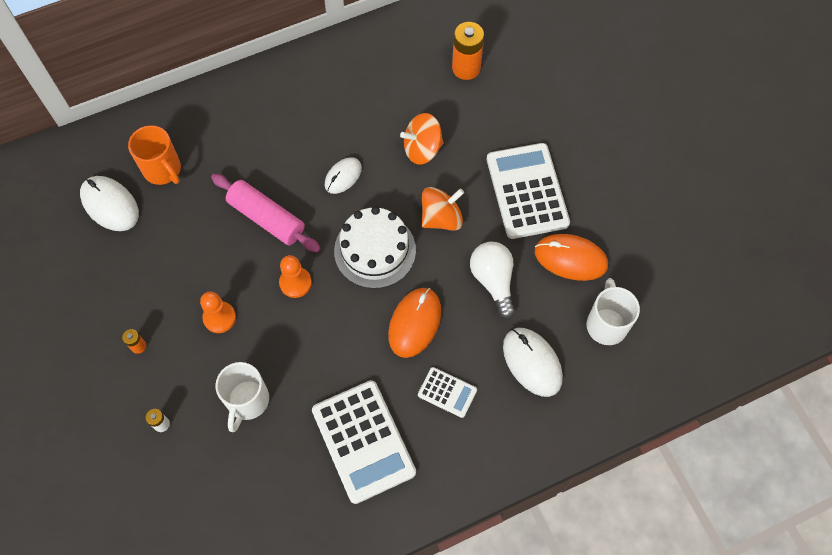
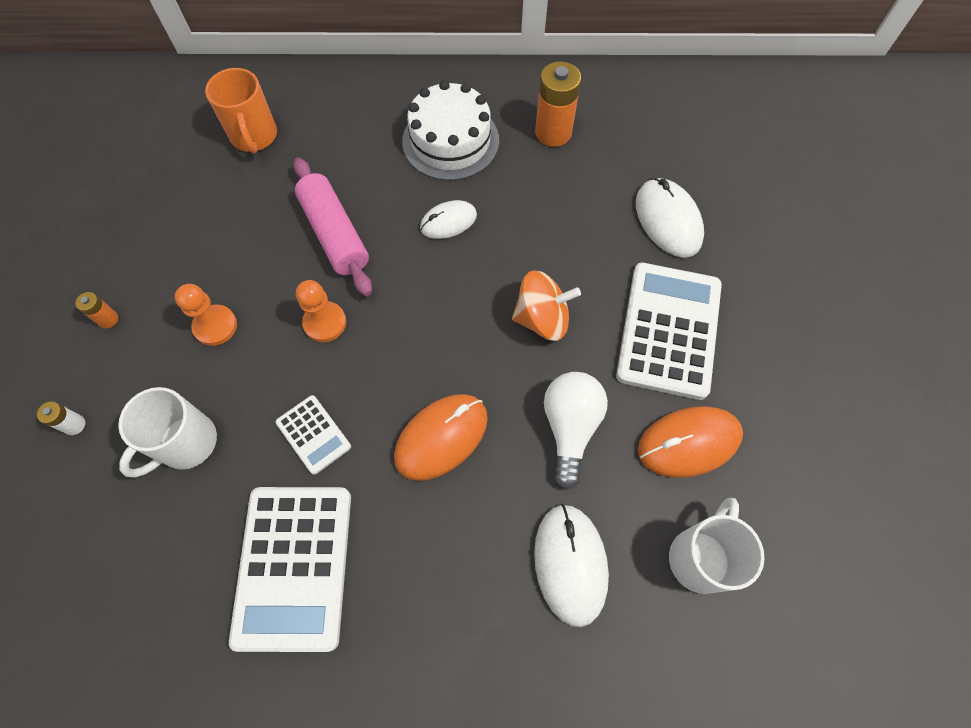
camera: 25 degrees right, 0 degrees up
(110, 205) = (177, 151): white mouse -> white mouse (668, 220)
(375, 250) = (439, 324): white cake -> white cake (450, 141)
(422, 149) = (559, 227): orange spinning top -> none
(447, 392) = (436, 551): white calculator -> white calculator (313, 434)
(466, 68) = (659, 155): orange battery -> orange battery (553, 132)
(570, 258) = (688, 443): orange mouse -> orange mouse turned 60 degrees counterclockwise

